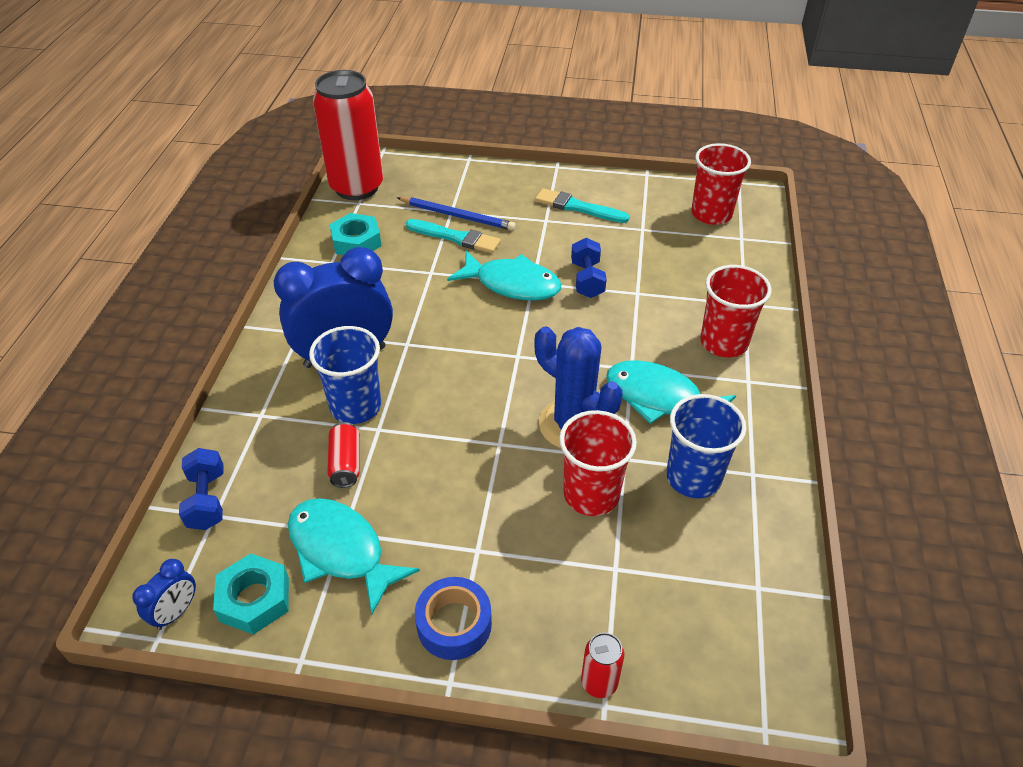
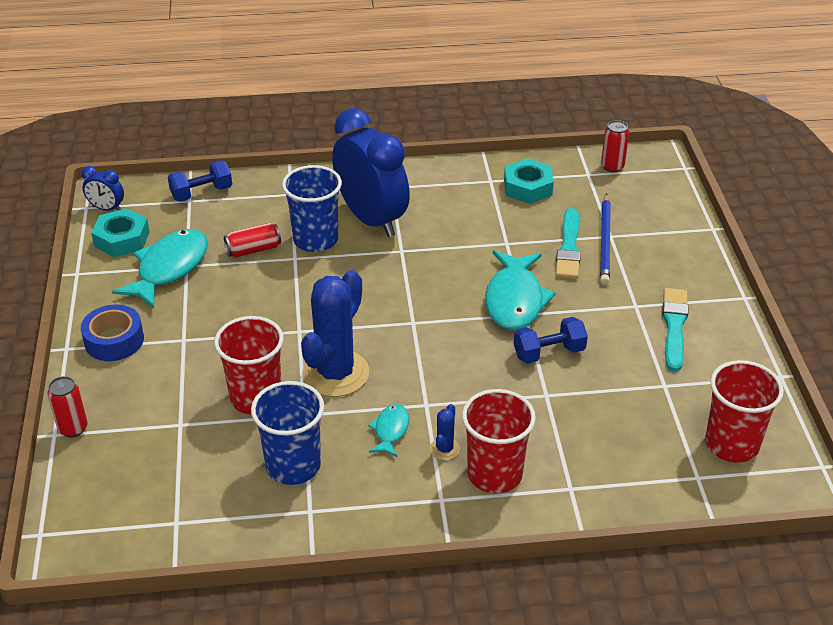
camera: 75 degrees right, 5 degrees down
(357, 187) = (612, 167): red can -> red can, size x0.41
(659, 398) = (390, 430): turquoise fish -> turquoise fish, size x0.51
(690, 367) = (445, 449): none -> blue cactus

